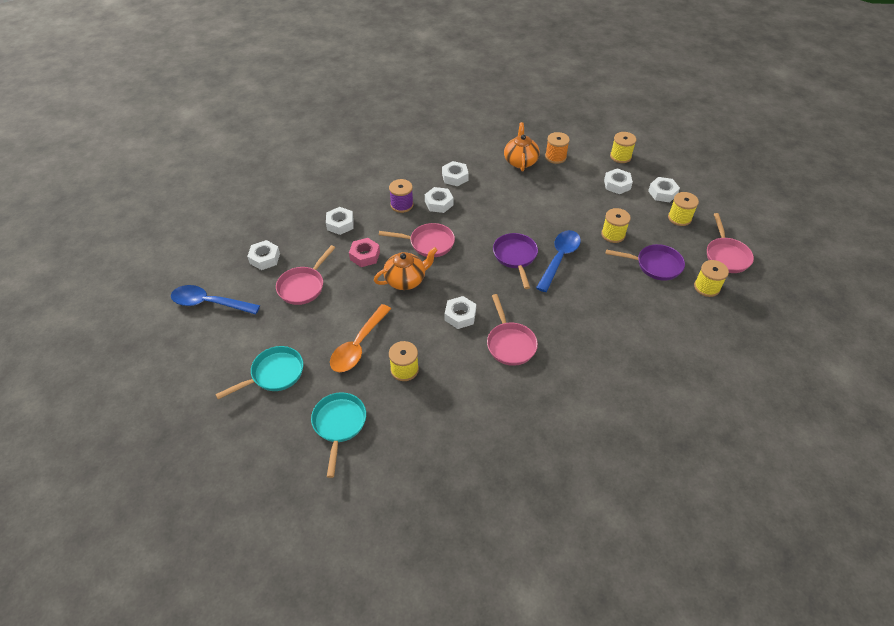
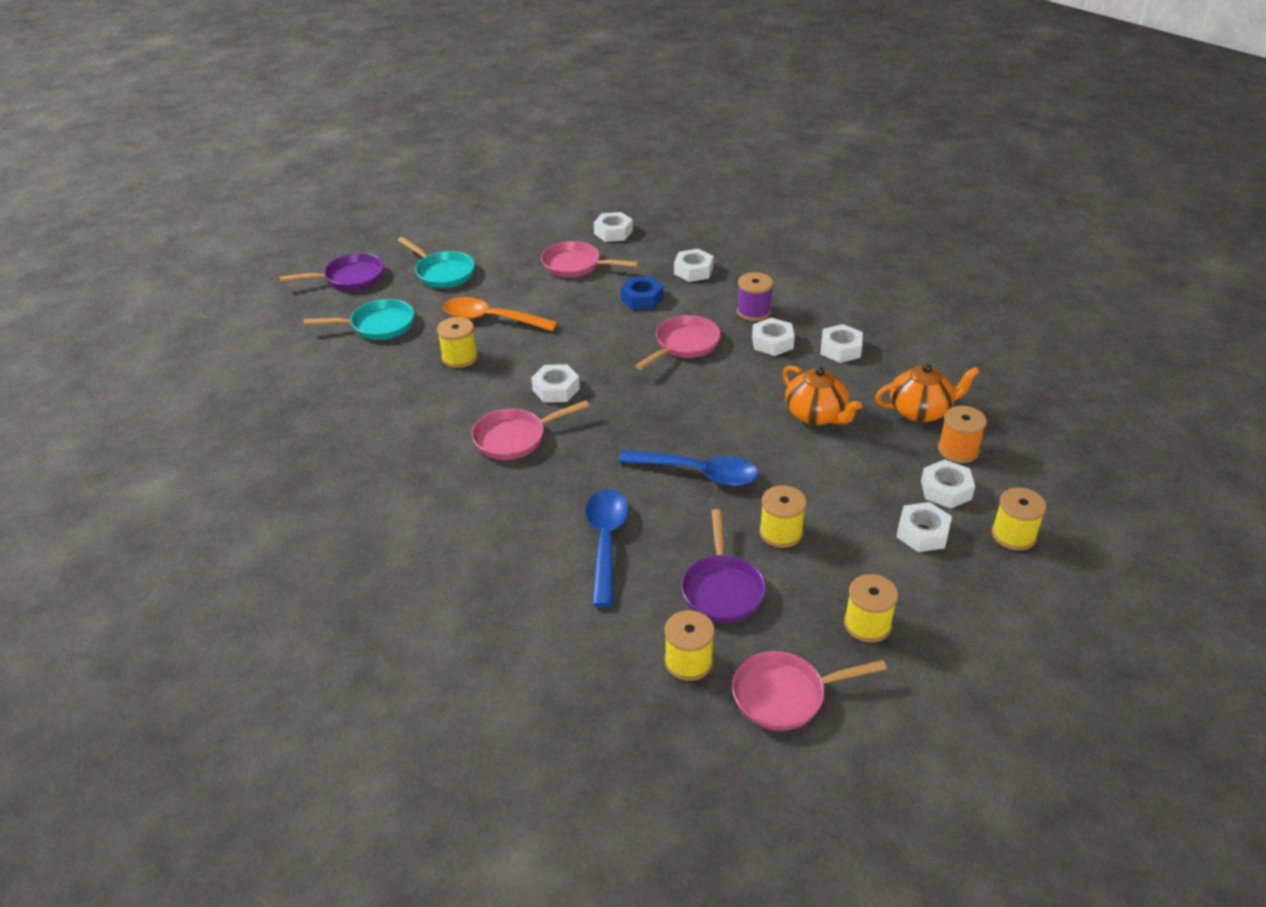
camera: 80 degrees right, 10 degrees down
(209, 303) = (535, 215): blue spoon -> blue spoon (606, 542)
(365, 256) = (642, 299): pink nut -> blue nut
(406, 280) = (608, 337): orange teapot -> orange teapot (816, 415)
(428, 243) = (684, 345): pink pan -> pink pan turned 135 degrees counterclockwise
(515, 257) = (685, 427): purple pan -> purple pan (350, 278)
(662, 193) = (932, 599): white nut -> white nut (946, 490)

